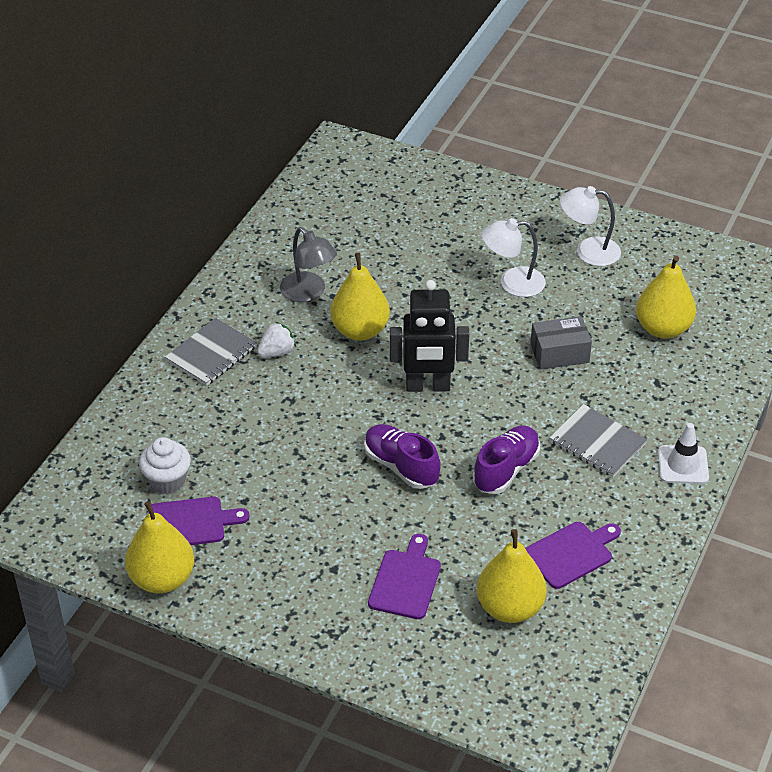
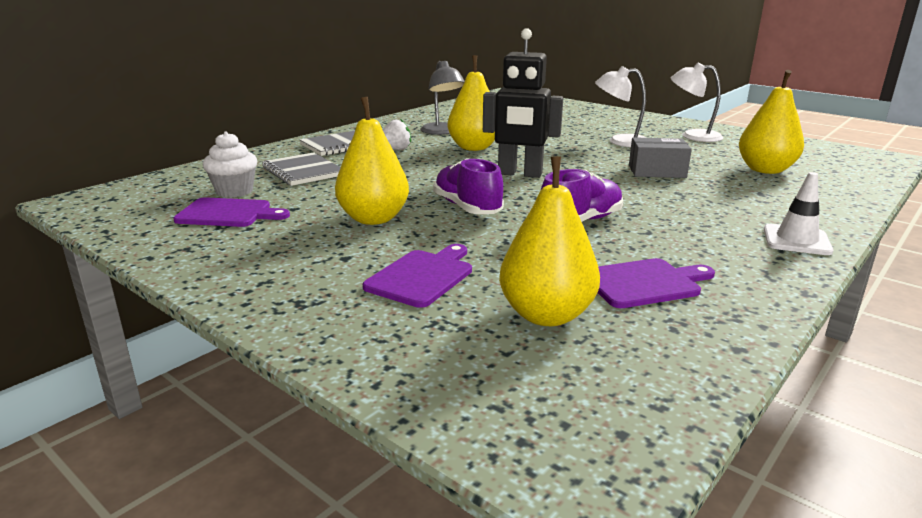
camera: 15 degrees right, 20 degrees down
(162, 579) = (157, 241): yellow pear -> yellow pear (373, 219)
(597, 443) = (690, 217): grey notebook -> grey notebook (303, 171)

